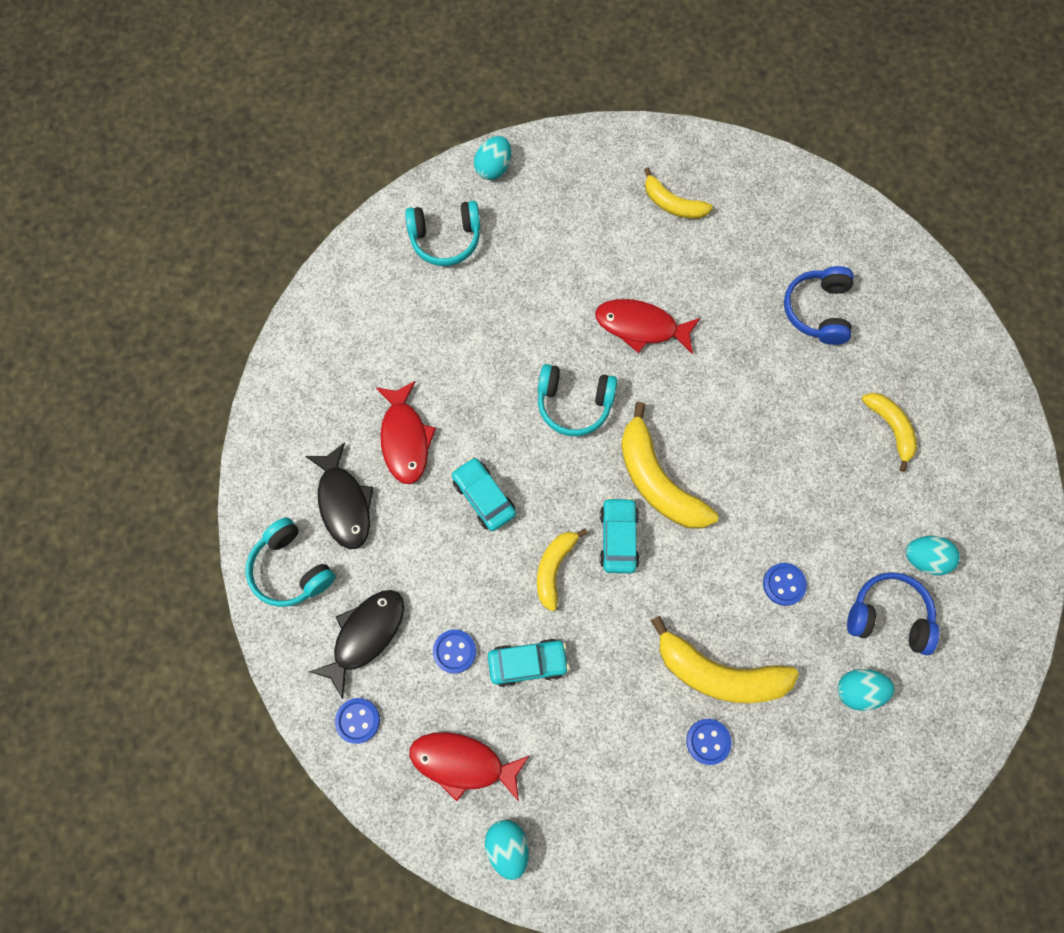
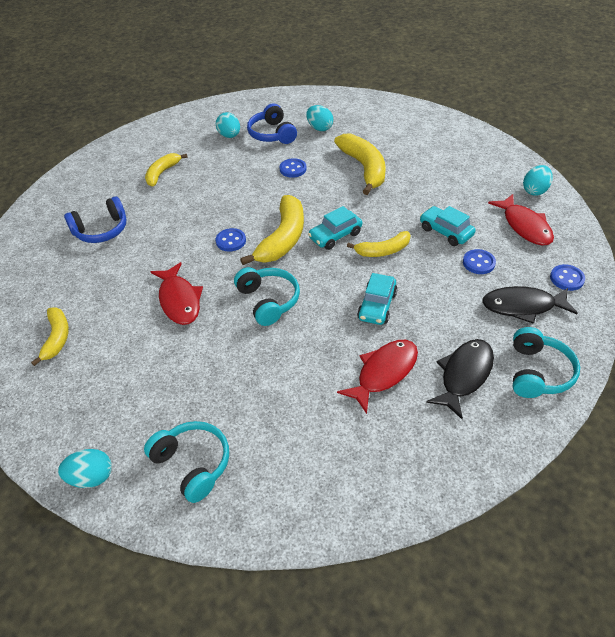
camera: 125 degrees left, 25 degrees down
(708, 741) = (400, 157): blue button -> blue button (231, 241)

